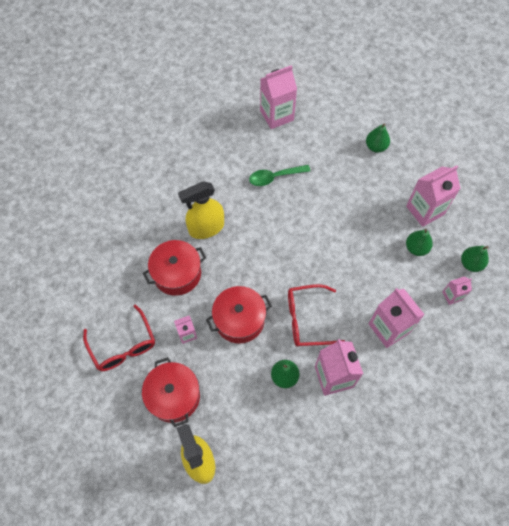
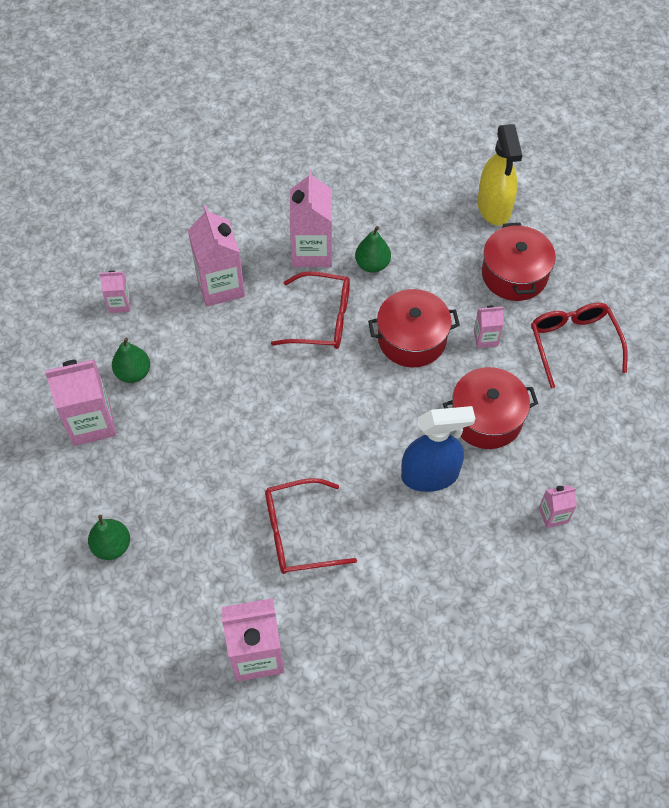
camera: 165 degrees left, 5 degrees down
(127, 222) = (553, 515): none -> pink carton
(206, 228) = (430, 475): yellow spray bottle -> blue spray bottle
(275, 177) = (299, 533): green spoon -> red glasses
(471, 264) = (71, 336): green pear -> none

